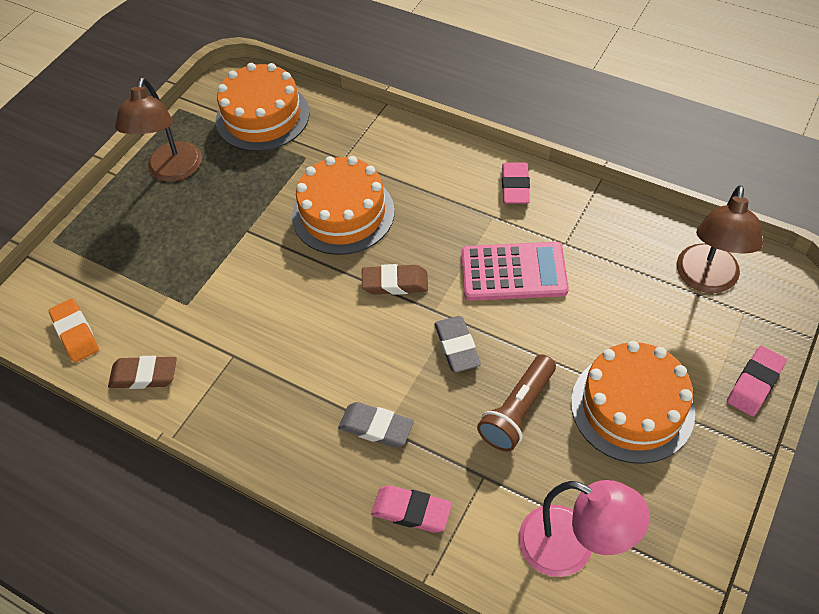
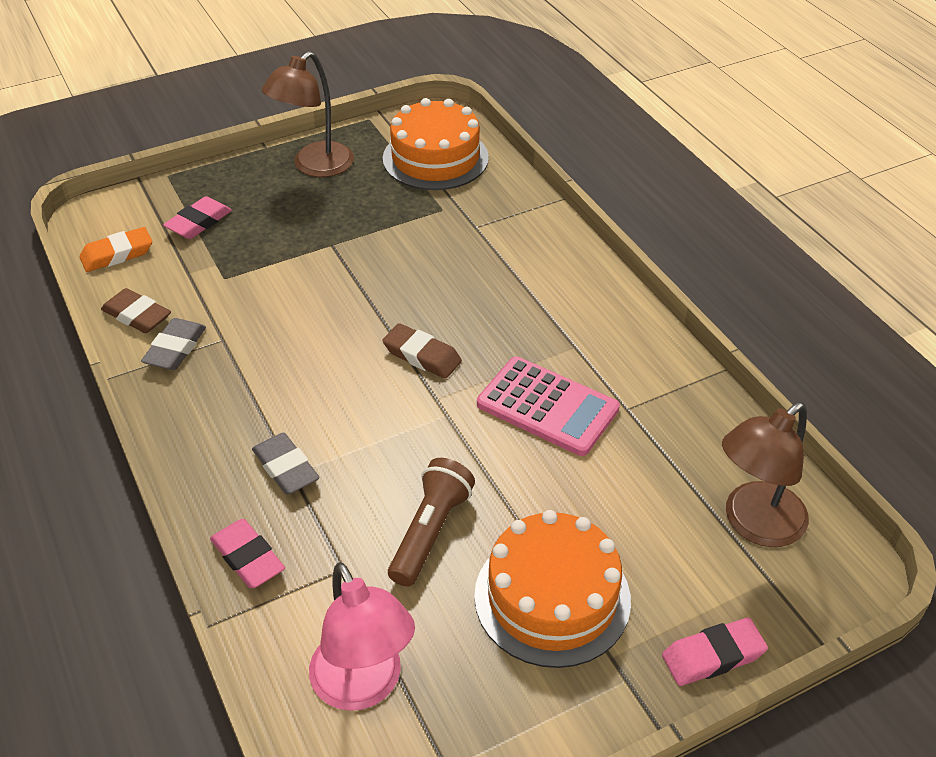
camera: 30 degrees right, 10 degrees down
(76, 333) = (117, 254): orange eraser -> orange eraser turned 60 degrees clockwise
(343, 213) = (431, 272): orange cake -> none
(457, 347) = (427, 442): grey eraser -> grey eraser (175, 349)
(515, 187) = (624, 331): pink eraser -> pink eraser (199, 222)
(517, 411) = (430, 532): brown flashlight -> brown flashlight turned 135 degrees clockwise

